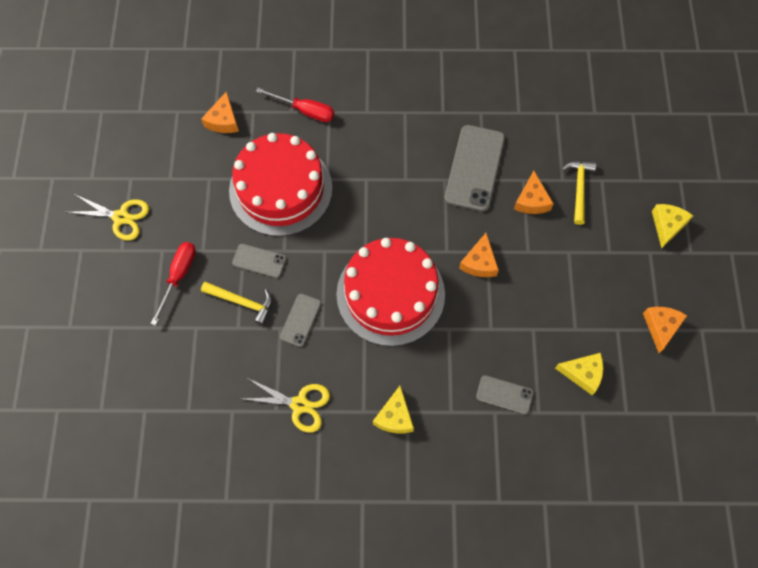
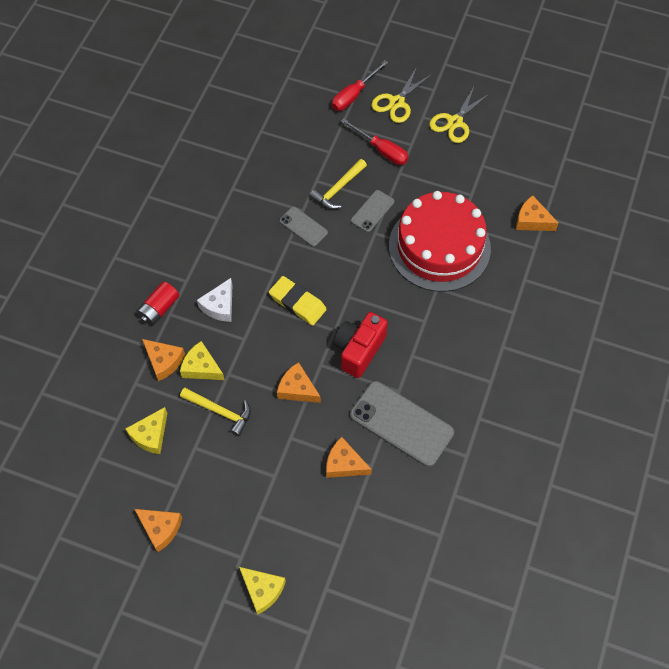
camera: 110 degrees right, 5 degrees down
(299, 405) = (229, 205): yellow scissors -> yellow scissors (396, 102)
(305, 111) = (521, 291): red screwdriver -> red screwdriver (354, 95)
(390, 294) = (297, 303): red cake -> yellow eraser
(395, 416) = (186, 270): yellow cheese -> yellow cheese (201, 367)
(418, 224) = (359, 350): none -> red camera
(423, 366) = (220, 306): none -> white cheese
(450, 425) = (159, 309): none -> red battery
(504, 394) = (164, 361): grey phone -> orange cheese
(579, 189) = (339, 517): yellow hammer -> yellow hammer (220, 411)

